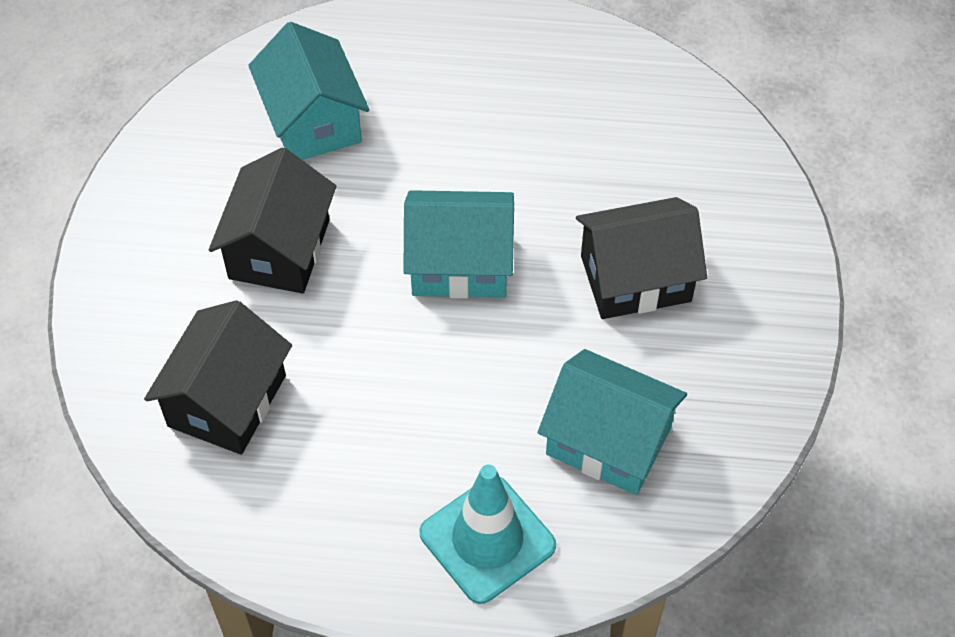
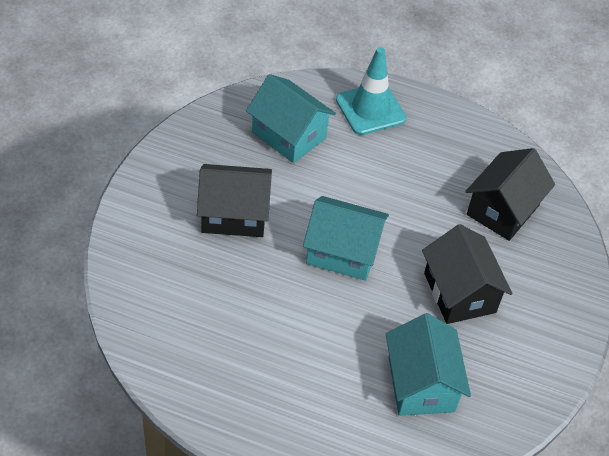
camera: 170 degrees left, 5 degrees down
(279, 249) = (459, 293): black house -> black house turned 45 degrees counterclockwise

